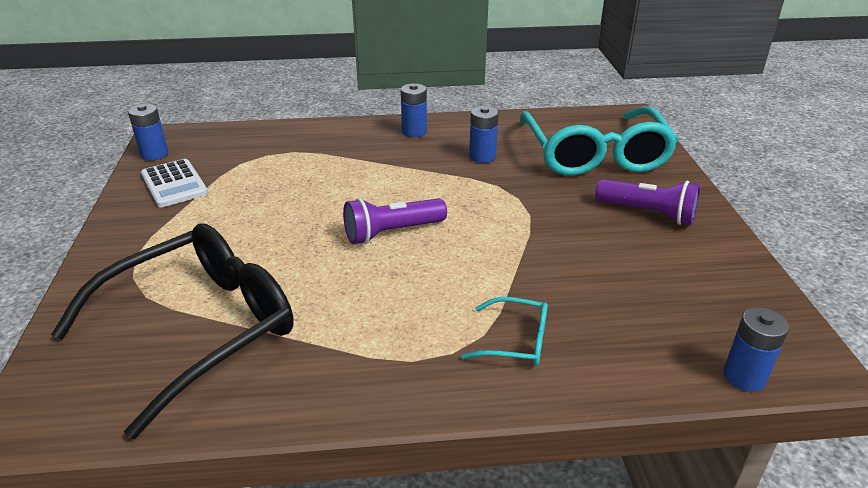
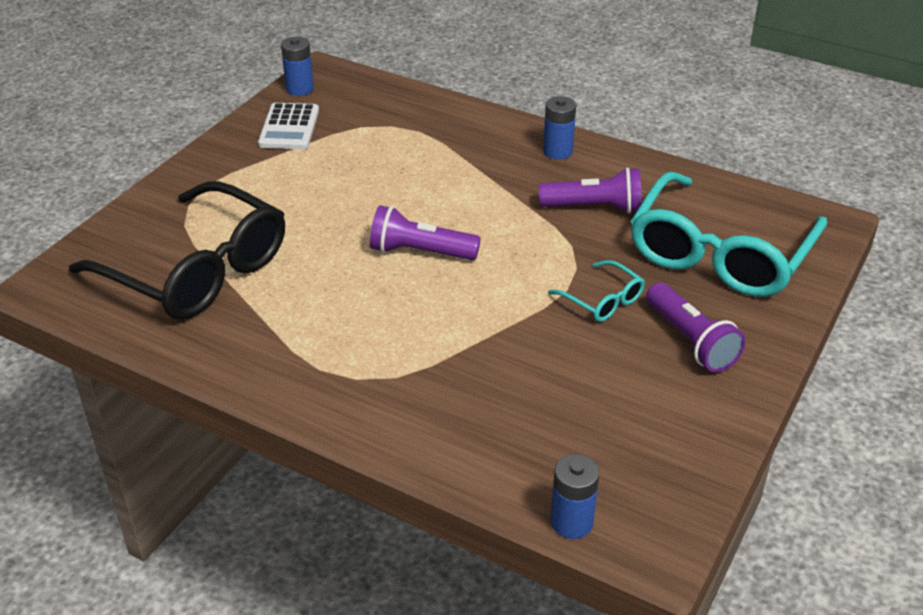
camera: 35 degrees right, 5 degrees up
(198, 330) = (196, 270): black glasses -> black glasses turned 45 degrees clockwise
(482, 156) = (594, 207): blue battery -> purple flashlight
(515, 341) = (415, 395): turquoise glasses -> turquoise glasses (602, 300)

